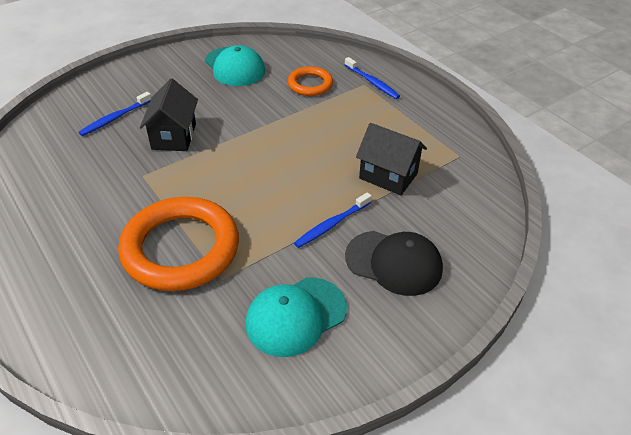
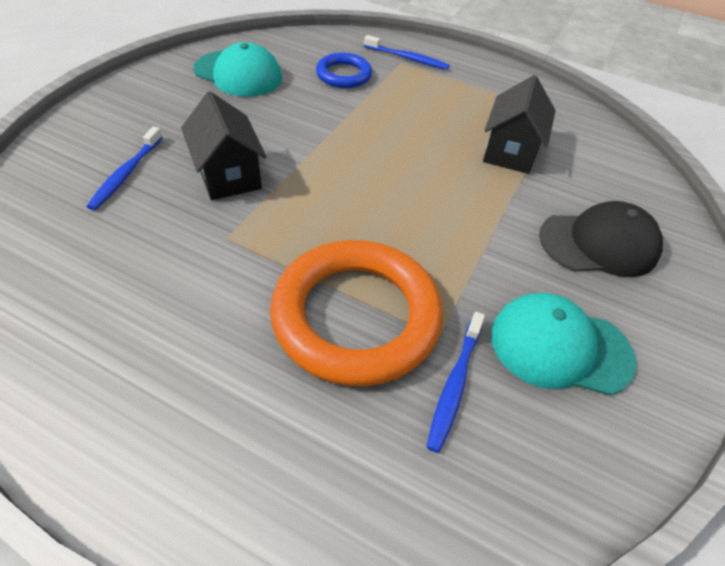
camera: 30 degrees left, 5 degrees up
(295, 316) = (560, 347): turquoise cap -> turquoise cap turned 75 degrees clockwise
(310, 84) = (343, 75): orange ring -> blue ring
(332, 224) = (502, 223): blue toothbrush -> blue toothbrush (455, 384)
(388, 176) = (510, 152): black house -> black house turned 75 degrees counterclockwise

